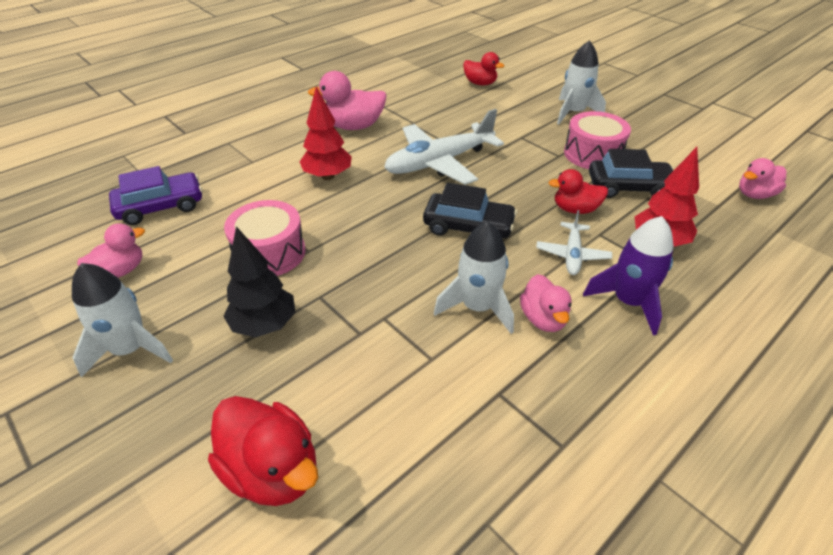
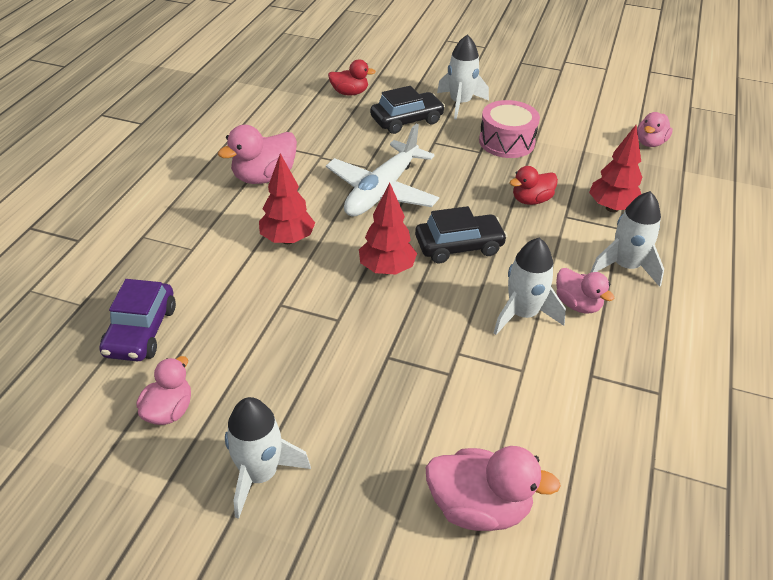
camera: 30 degrees left, 0 degrees up
(161, 207) = (141, 331): purple car -> purple car turned 150 degrees clockwise
(264, 325) = (363, 401): black tree -> none
(269, 253) = (304, 335): pink drum -> none
(272, 470) = (479, 507): red duck -> pink duck
(386, 225) = (387, 269): none -> red tree
(572, 254) = (558, 242): white plane -> none
(628, 187) = (557, 165): black car -> black car (407, 120)
(628, 302) = (625, 266): purple rocket -> white rocket

